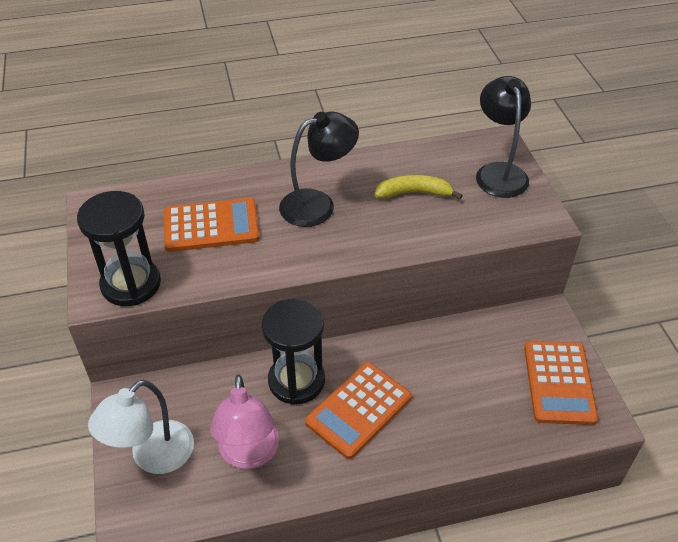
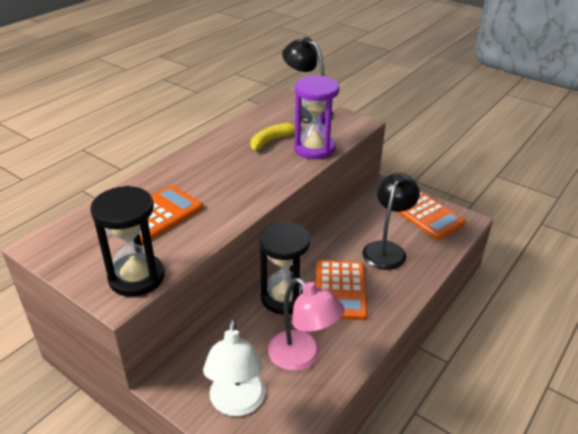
camera: 40 degrees left, 10 degrees down
(318, 204) = (219, 171): black lamp -> black lamp (387, 249)
(448, 228) = (314, 149): none -> purple hourglass

